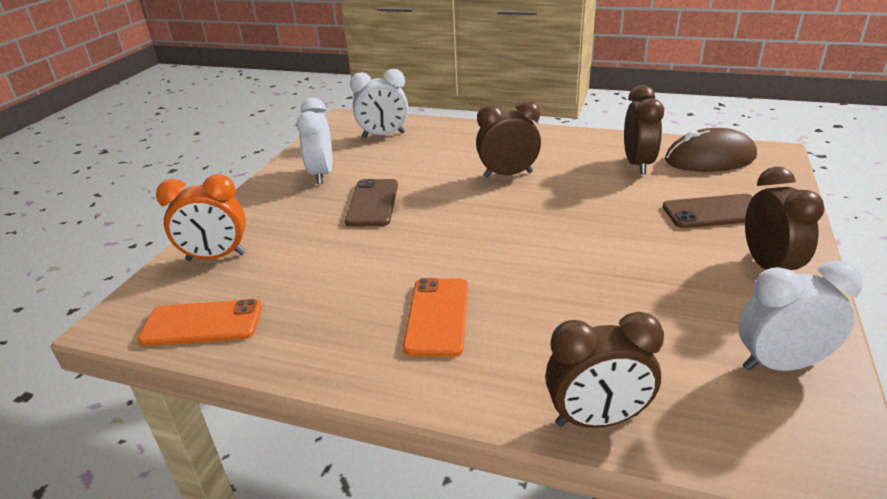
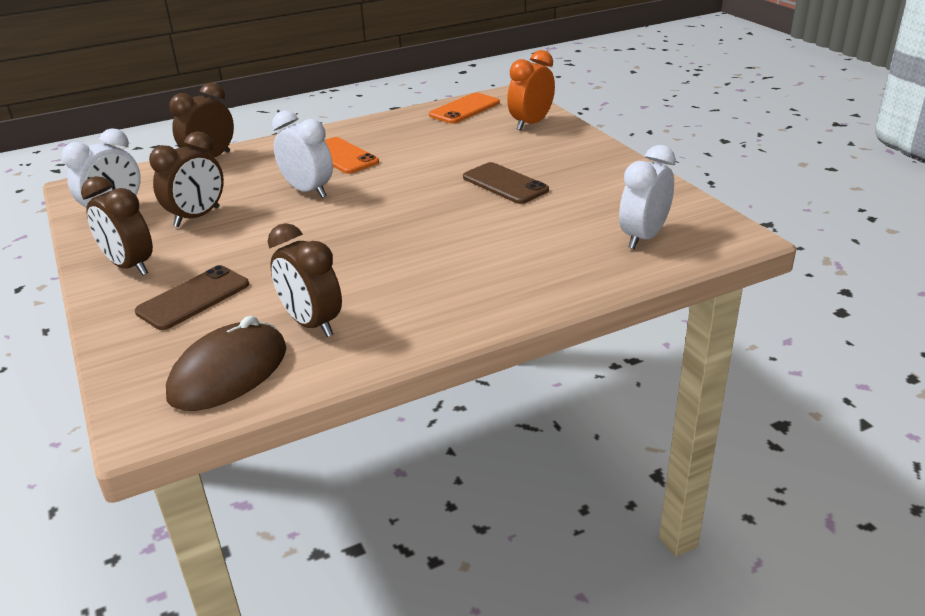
camera: 135 degrees right, 0 degrees up
(321, 174) = (598, 183): white clock -> white clock (308, 191)
(508, 174) = (435, 252): brown clock -> brown clock (197, 217)

